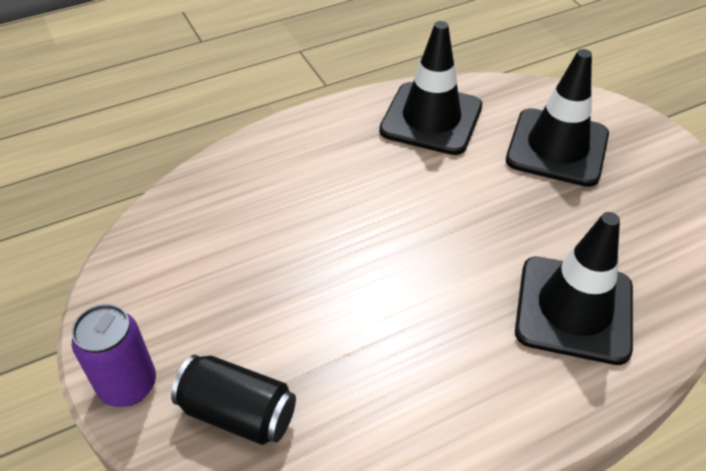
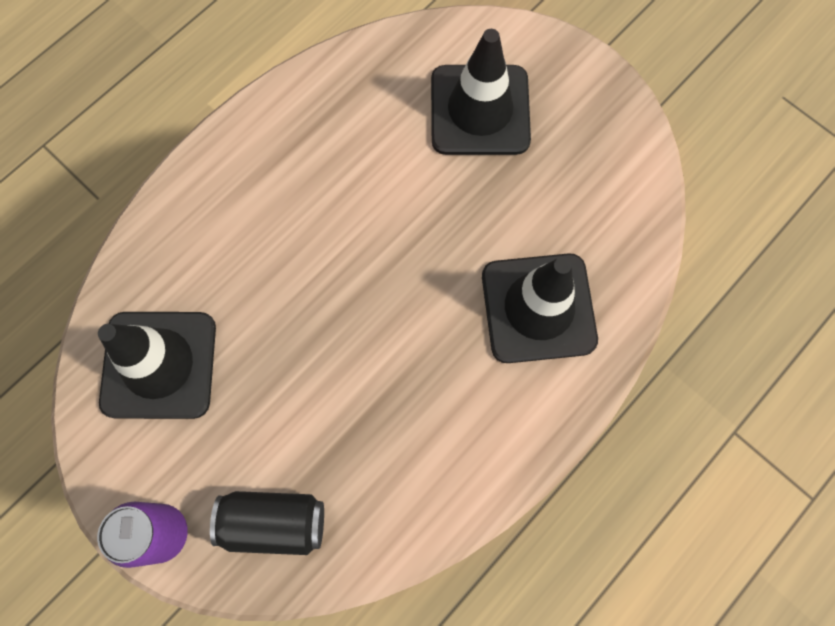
camera: 20 degrees left, 25 degrees up
(431, 119) = (340, 111): black traffic cone -> black traffic cone (159, 365)

